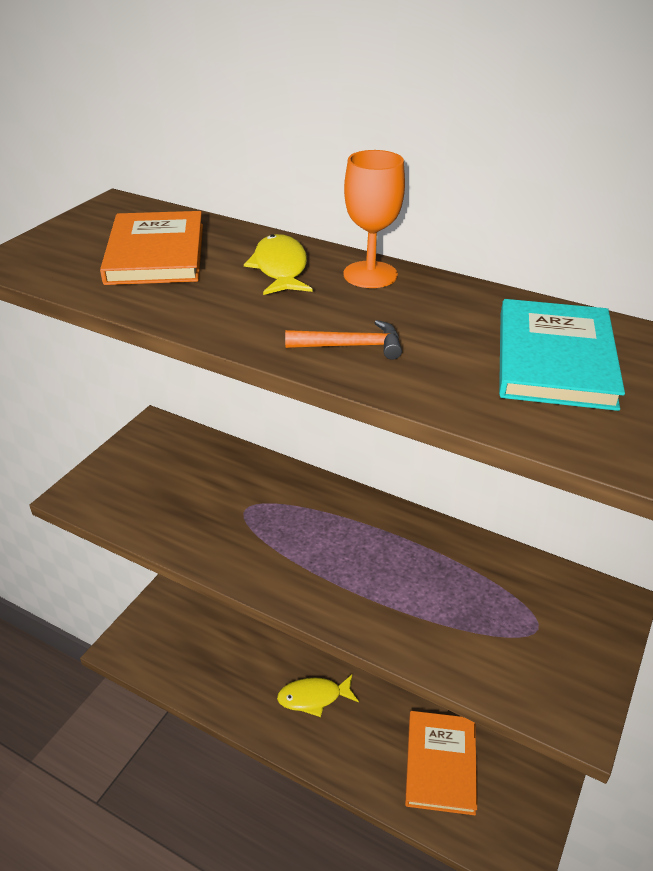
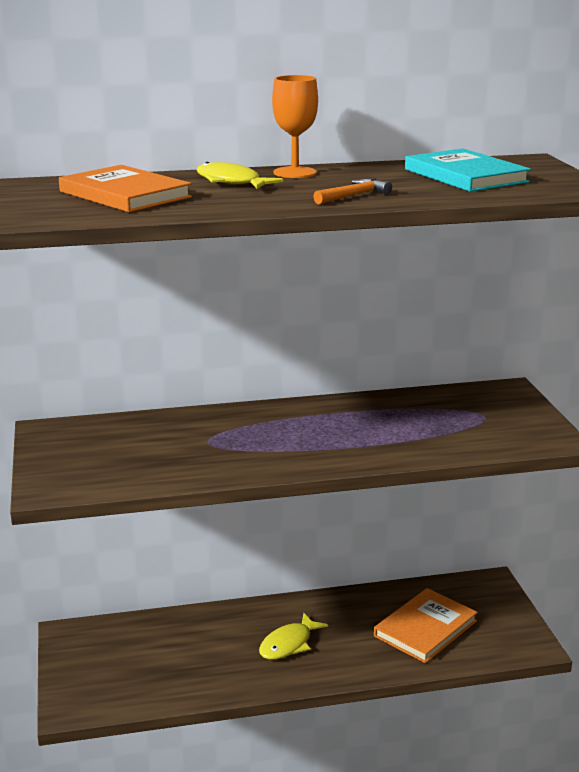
camera: 40 degrees left, 15 degrees down
(440, 763) = (425, 628): orange book -> orange book turned 75 degrees clockwise

